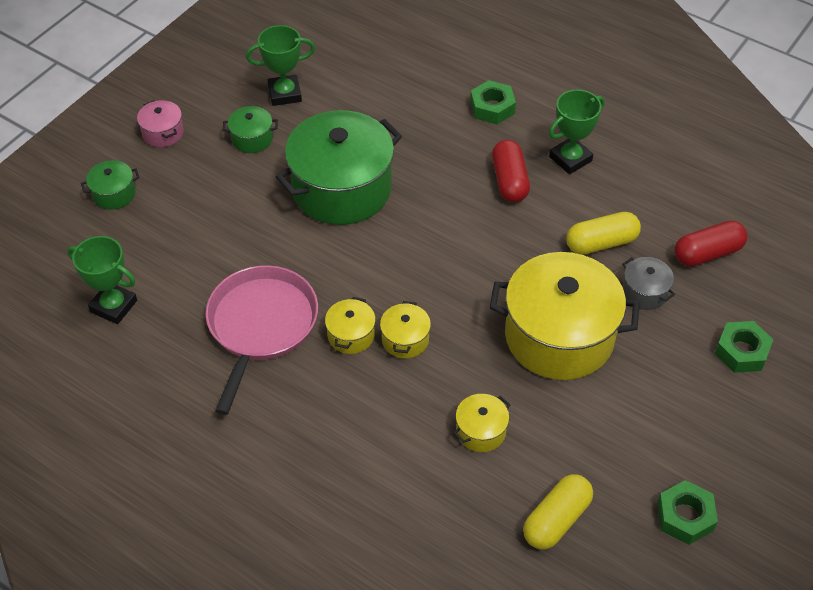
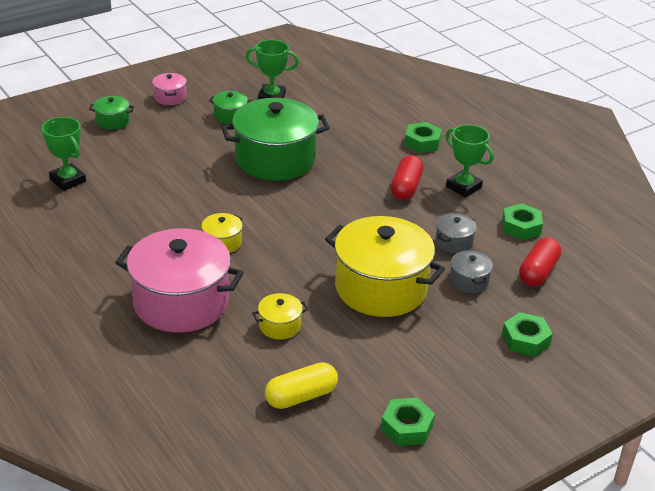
camera: 20 degrees right, 15 degrees down
(261, 325) = (161, 219): pink pan -> none
(354, 440) = (181, 302): none -> pink pot
(405, 339) = (260, 256): yellow pot -> none
(570, 159) = (463, 187): green trophy -> green trophy turned 60 degrees clockwise
(601, 243) = (454, 242): yellow capsule -> grey pot
(659, 196) = (521, 227): none -> green nut
(707, 253) = (538, 272): red capsule -> red capsule turned 60 degrees counterclockwise

